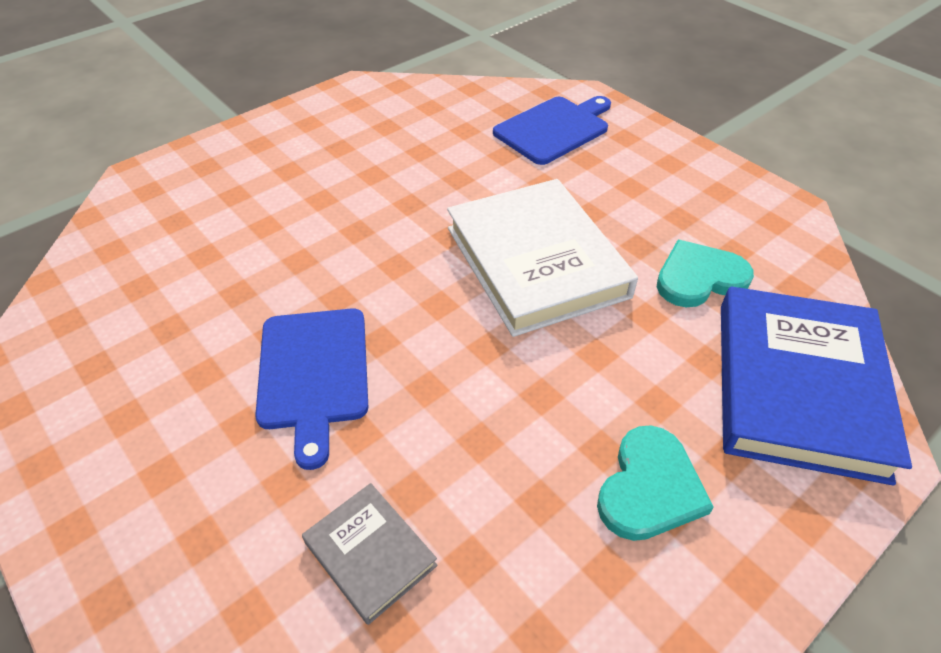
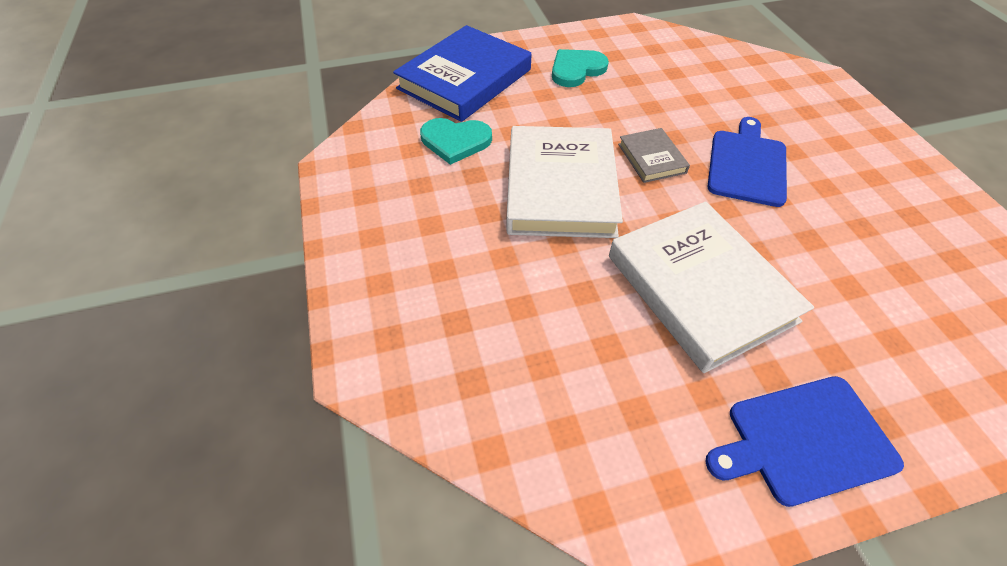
camera: 155 degrees left, 5 degrees up
(355, 210) = (700, 288): none -> white book
(370, 554) = (721, 85): grey book -> grey book (651, 158)
(554, 129) = (441, 324): blue cutting board -> blue cutting board (805, 440)

